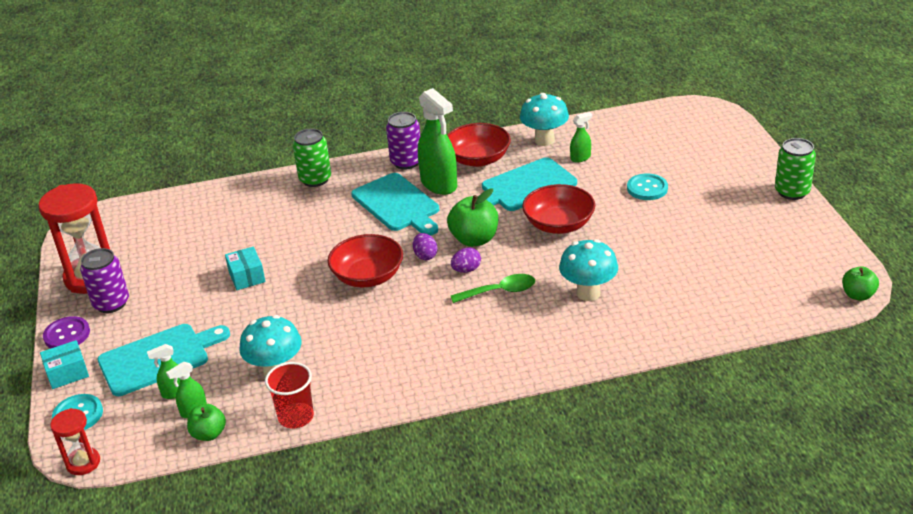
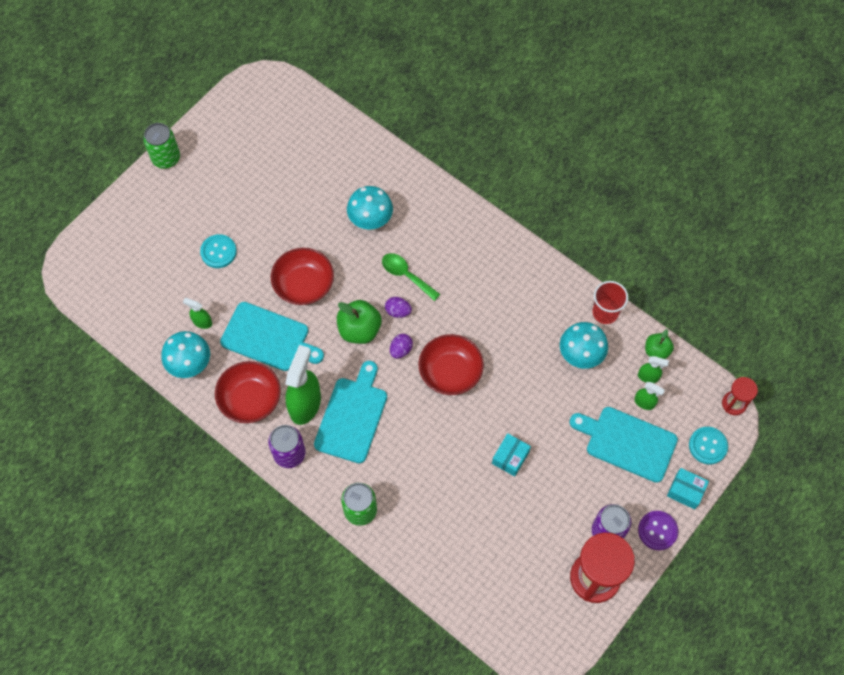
camera: 130 degrees left, 30 degrees up
(858, 295) = (270, 75): green apple -> none

